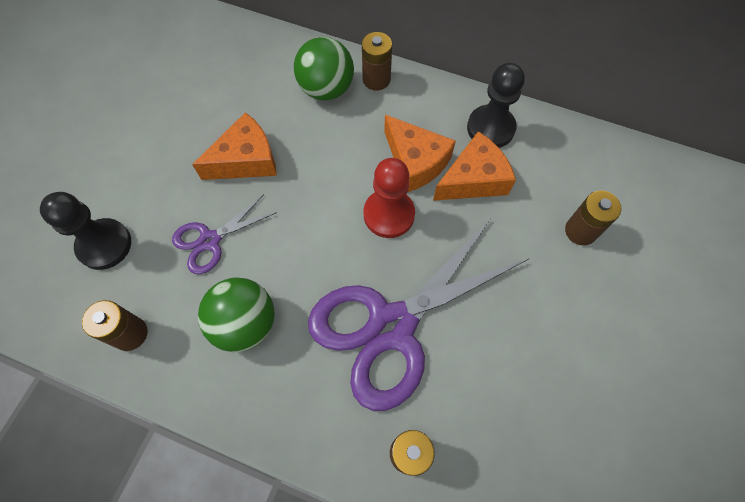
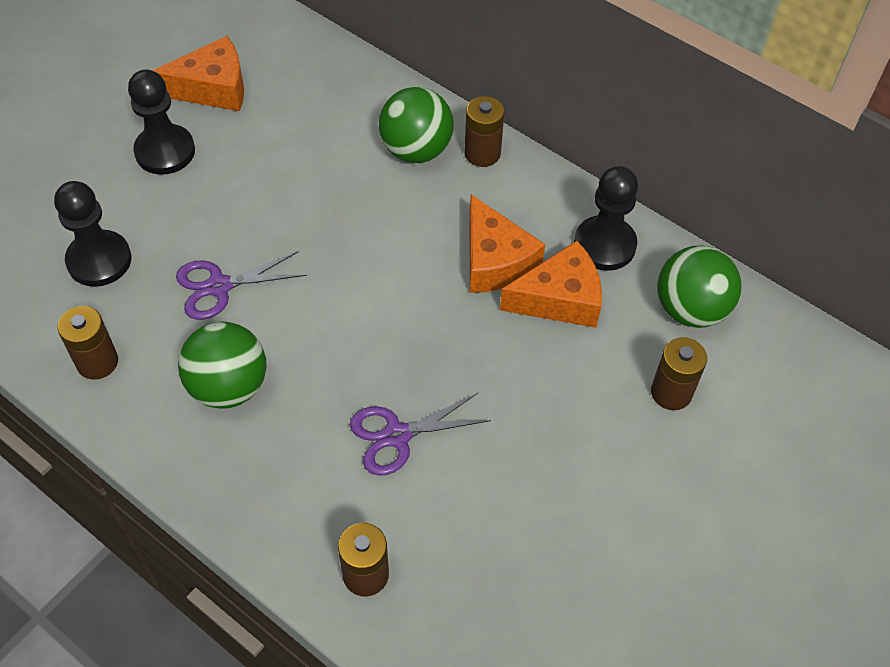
camera: 15 degrees right, 10 degrees down
(130, 139) = (165, 151): none -> black pawn
(246, 160) = (291, 208): orange cheese -> orange cheese (213, 88)
(389, 214) = (439, 312): red pawn -> none
(392, 326) = (397, 435): purple scissors -> purple scissors, size x0.48
(569, 161) = (690, 309): none -> green ball

